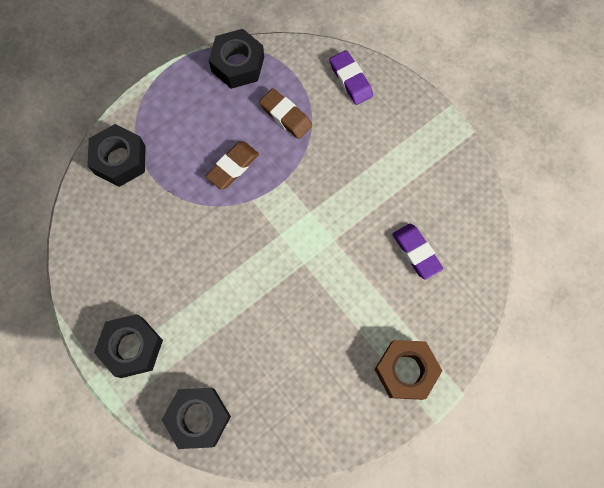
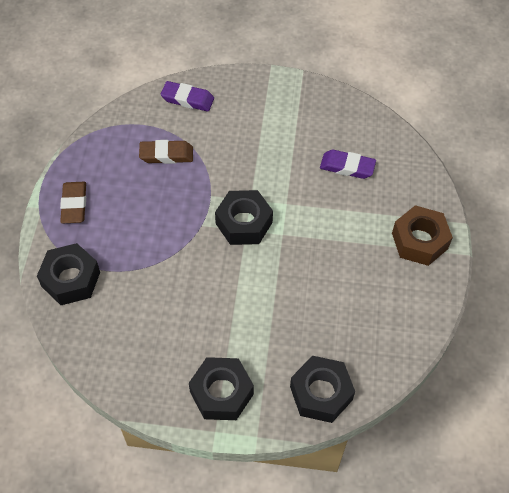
camera: 45 degrees left, 15 degrees down
(233, 167) = (164, 215): brown eraser -> brown eraser (74, 205)
(237, 64) = (94, 149): black nut -> black nut (244, 223)

